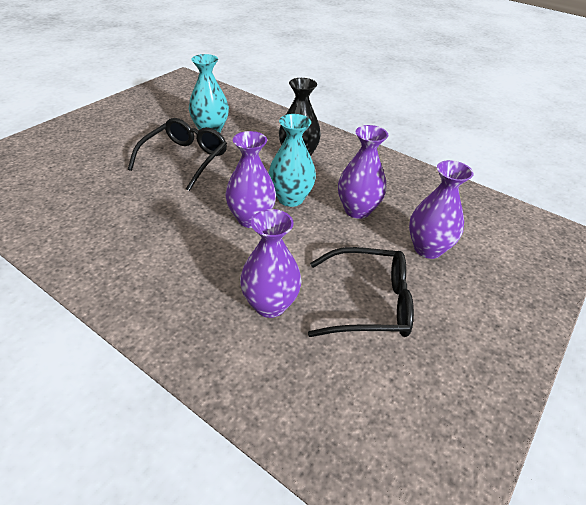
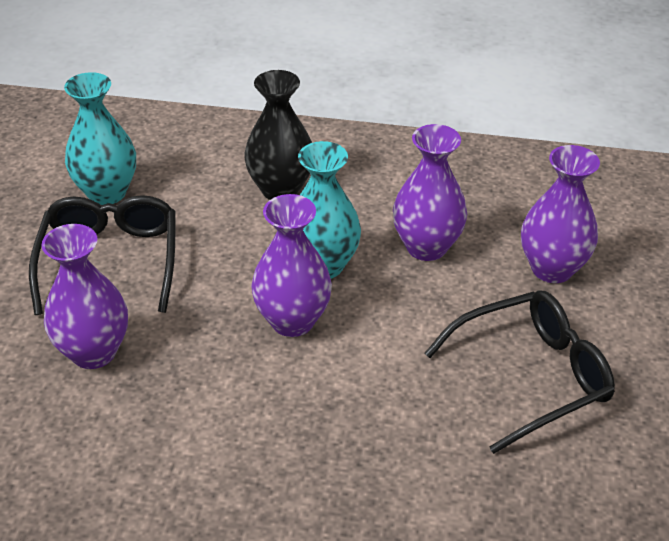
camera: 25 degrees left, 0 degrees up
(270, 305) = (414, 434): purple vase -> purple vase (93, 352)

